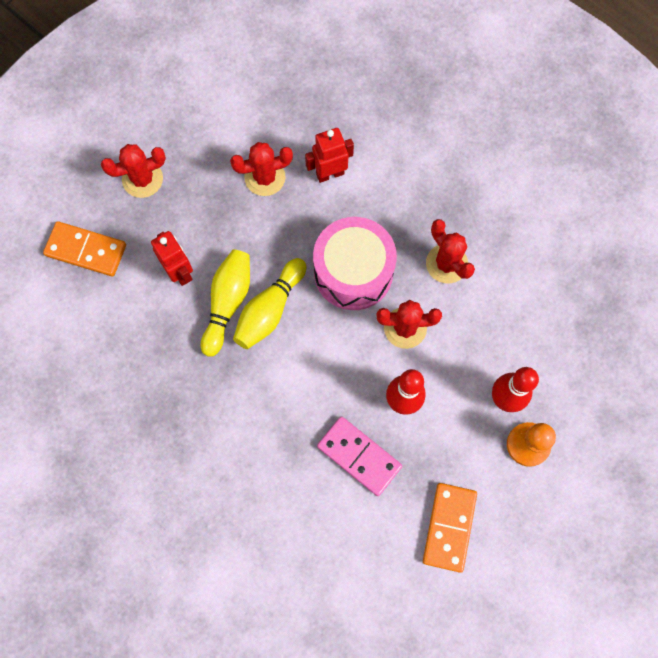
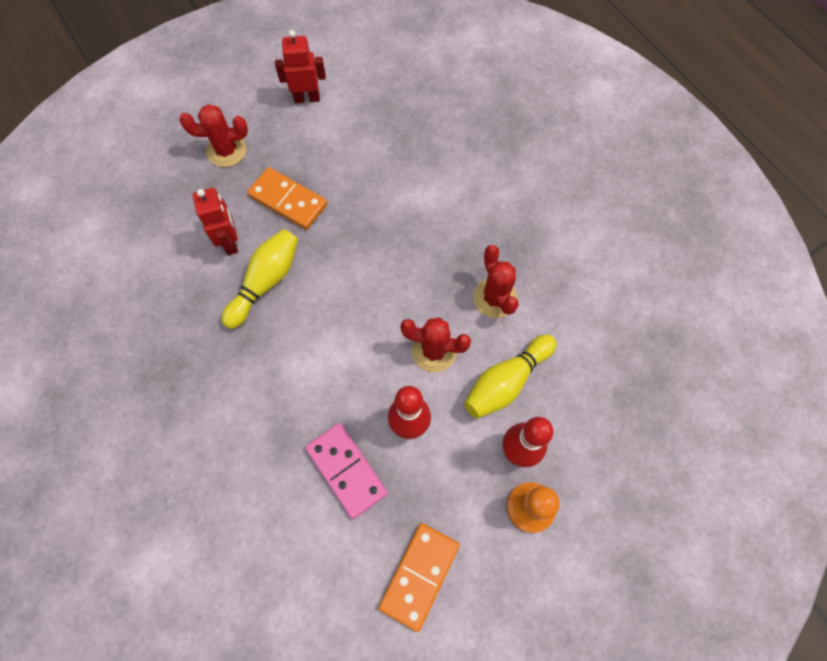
camera: 15 degrees right, 5 degrees down
(86, 250) = (150, 201): orange domino -> orange domino (288, 200)
(265, 177) = (341, 175): red cactus -> none
(270, 310) = (304, 299): yellow bowling pin -> yellow bowling pin (506, 381)
(330, 174) = (404, 186): red robot -> red robot (307, 98)
(353, 272) = (398, 283): pink drum -> none

